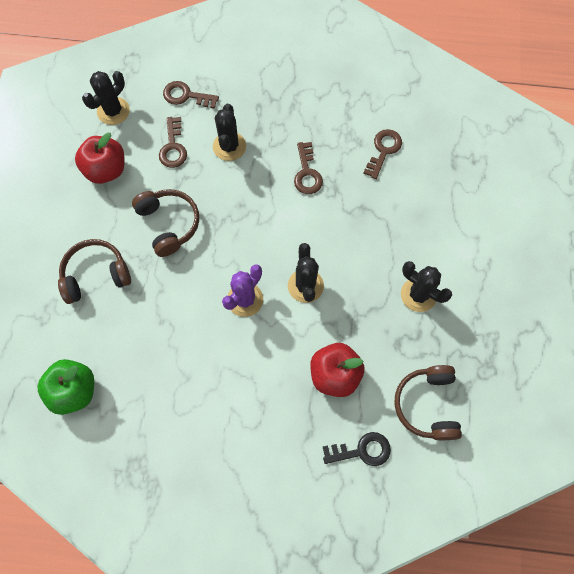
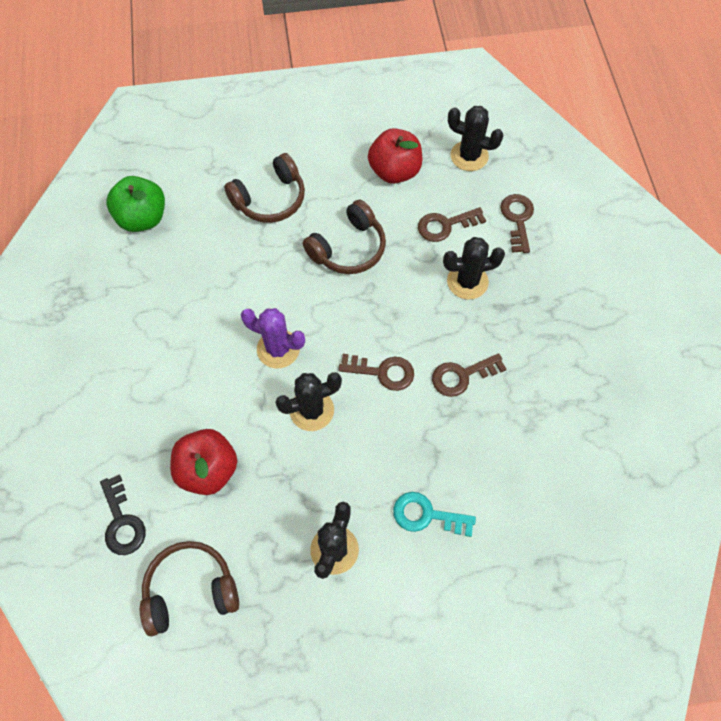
camera: 75 degrees right, 5 degrees down
(96, 275) = (270, 199): brown headphones -> brown headphones turned 90 degrees clockwise
(383, 150) = (528, 461): brown key -> brown key (382, 372)
(407, 226) = (426, 515): none -> turquoise key

